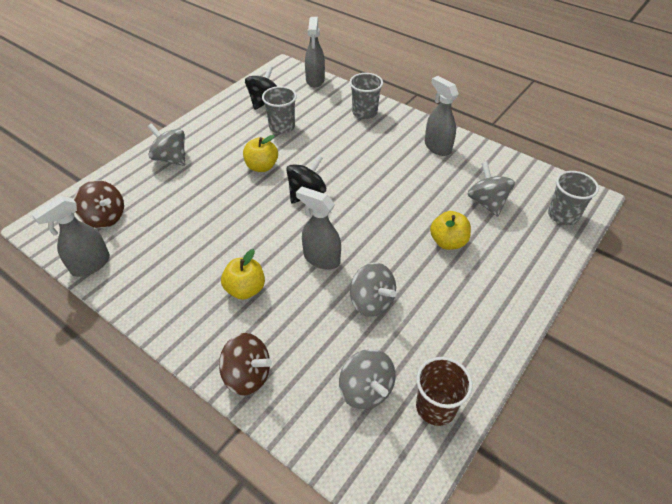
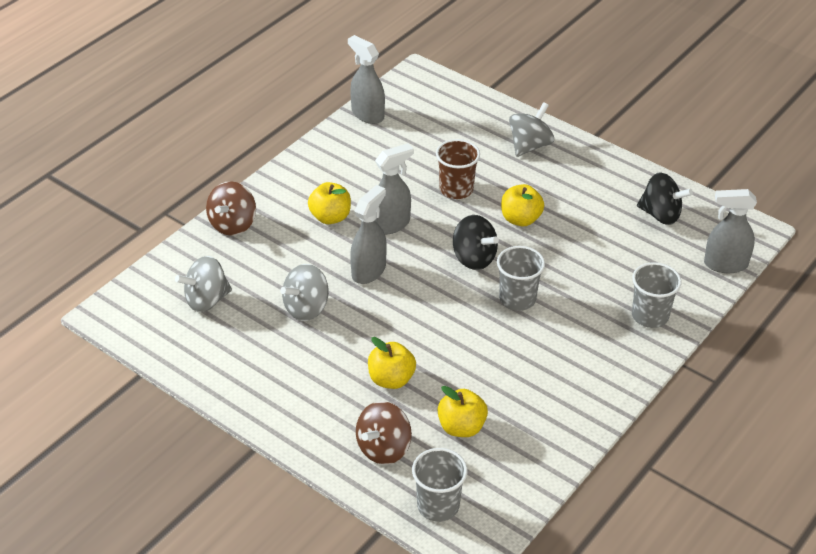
camera: 90 degrees right, 5 degrees down
(105, 218) = (431, 113): brown spinning top -> brown spinning top (383, 448)
(282, 127) = (604, 233): grey cup -> grey cup (517, 299)
(435, 407) = (182, 347): brown cup -> brown cup (456, 189)
(437, 147) = (576, 389): grey spray bottle -> grey spray bottle (390, 224)
(487, 202) = (461, 427): grey spinning top -> yellow apple

